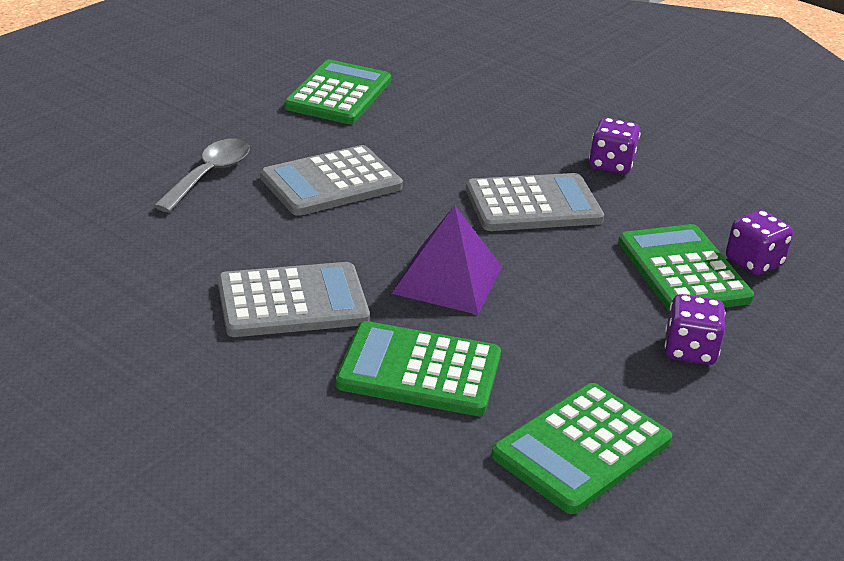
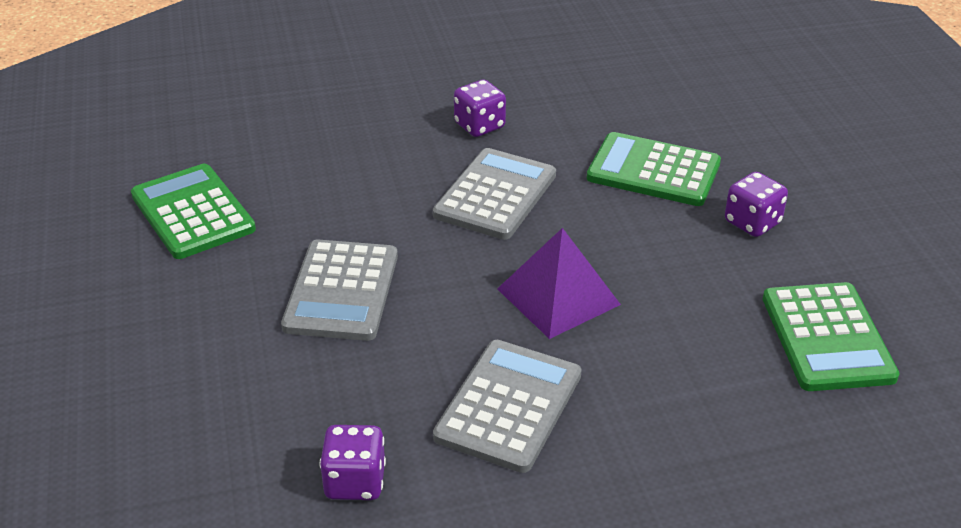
camera: 50 degrees left, 5 degrees up
(209, 175) = (242, 365): grey spoon -> none
(419, 371) = (669, 376): green calculator -> none
(753, 262) = (672, 134): purple dice -> purple dice (355, 482)

